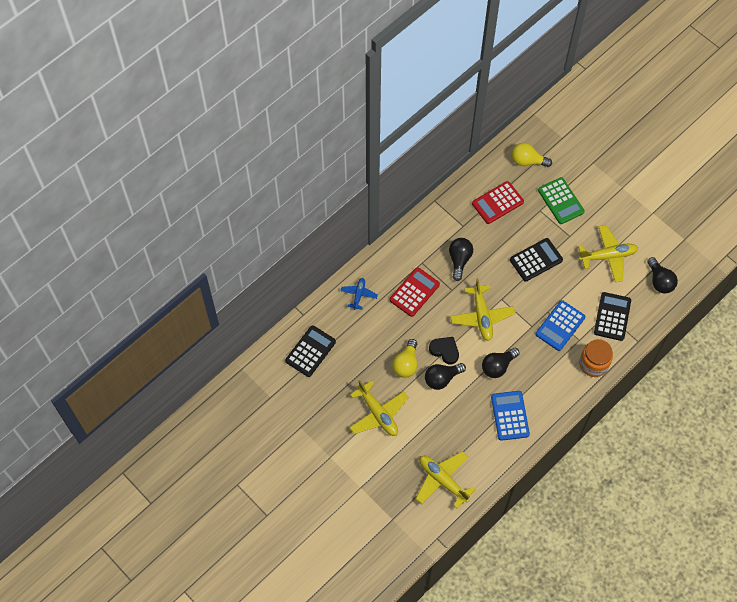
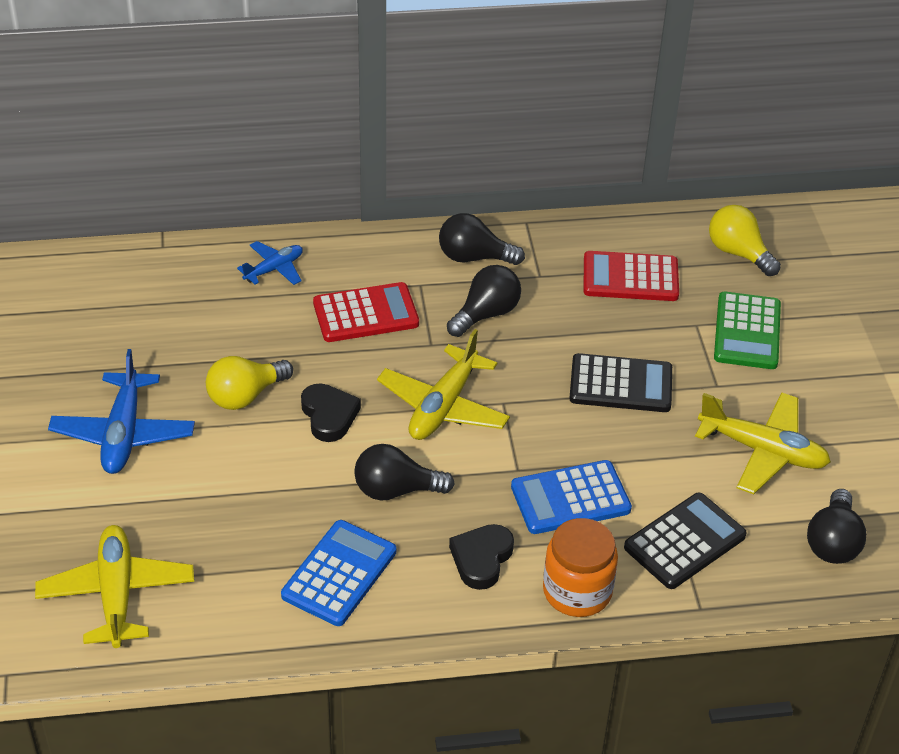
camera: 35 degrees right, 20 degrees down
(310, 351) = (118, 295): black calculator -> none
(378, 413) = (123, 434): yellow plane -> blue plane
(442, 378) = (281, 450): black light bulb -> black light bulb (474, 257)
(551, 374) = (481, 559): none -> black heart

